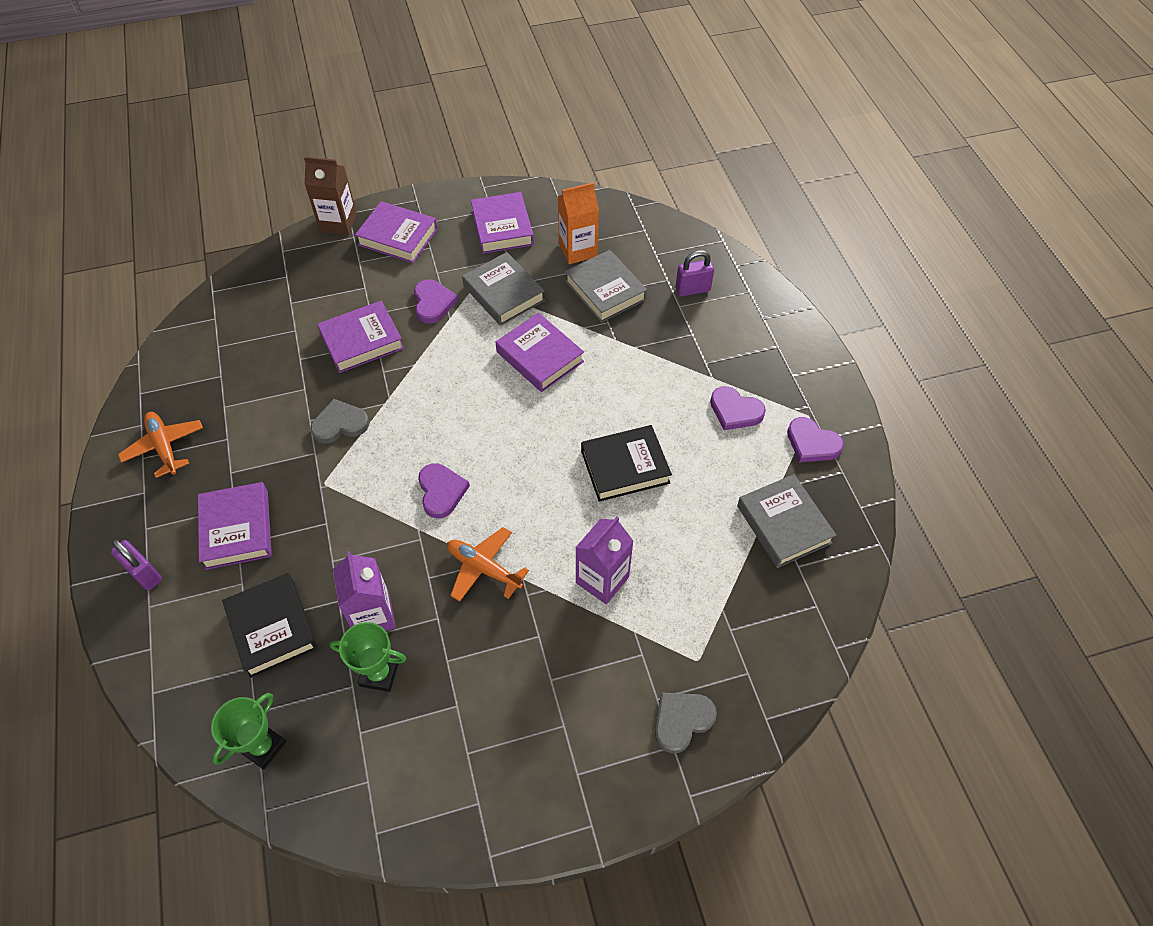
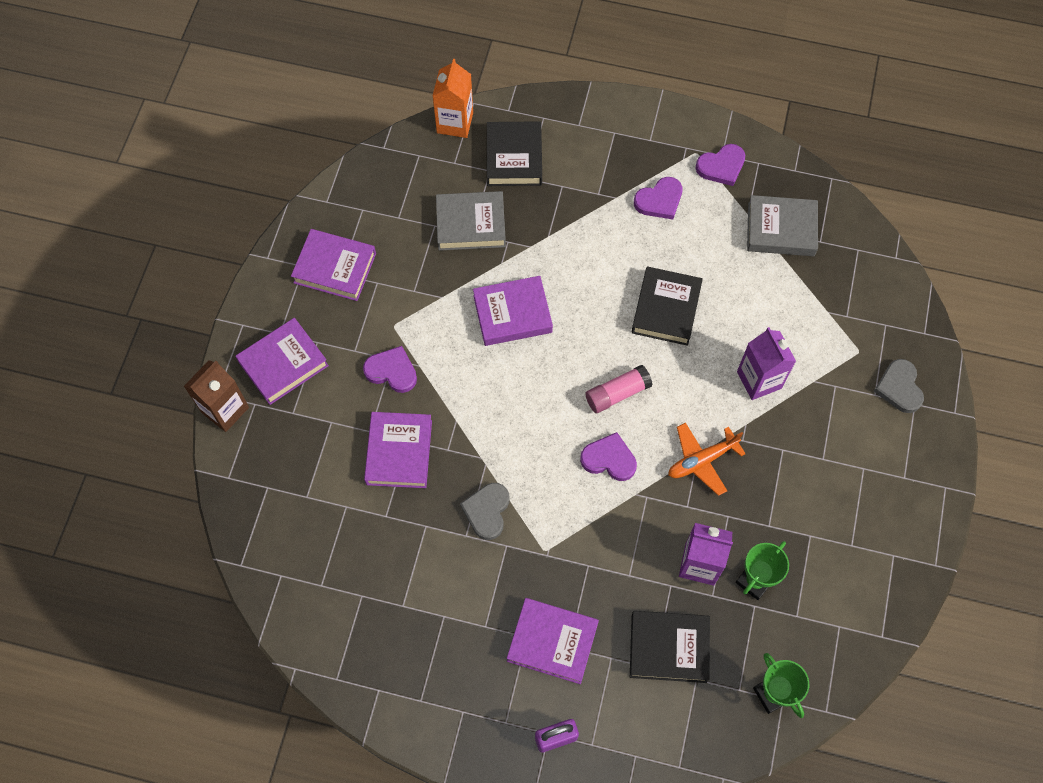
camera: 60 degrees left, 10 degrees up
(164, 447) = (420, 676): orange plane -> none
(503, 293) = (419, 307): grey book -> none
(512, 468) = (617, 393): none -> pink glue stick
(578, 250) = (407, 220): orange carton -> orange carton (455, 123)
(692, 289) = (514, 157): purple padlock -> black book

